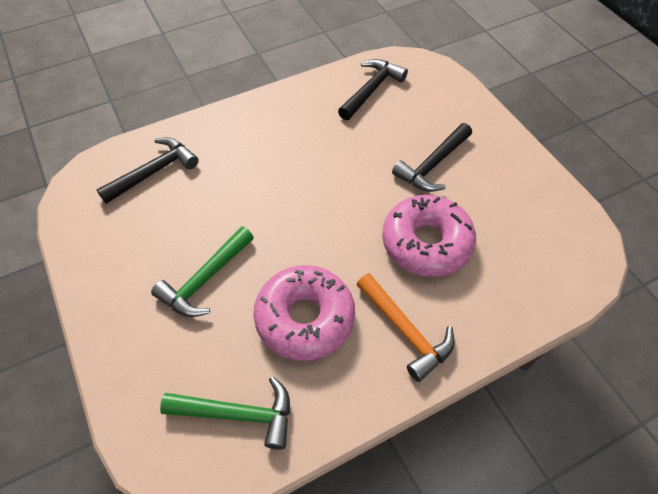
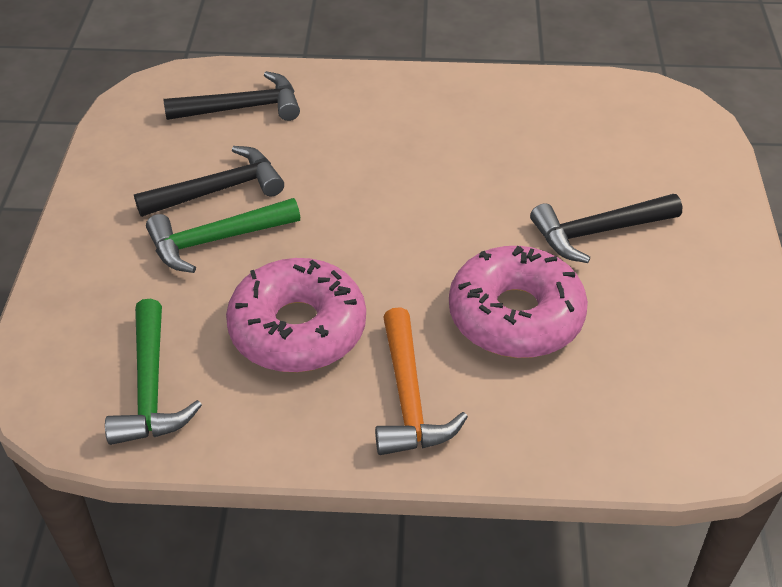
camera: 30 degrees right, 10 degrees down
(238, 414) = (150, 388): green hammer -> green hammer turned 45 degrees clockwise
(371, 90) = (584, 114): black hammer -> black hammer (219, 190)

